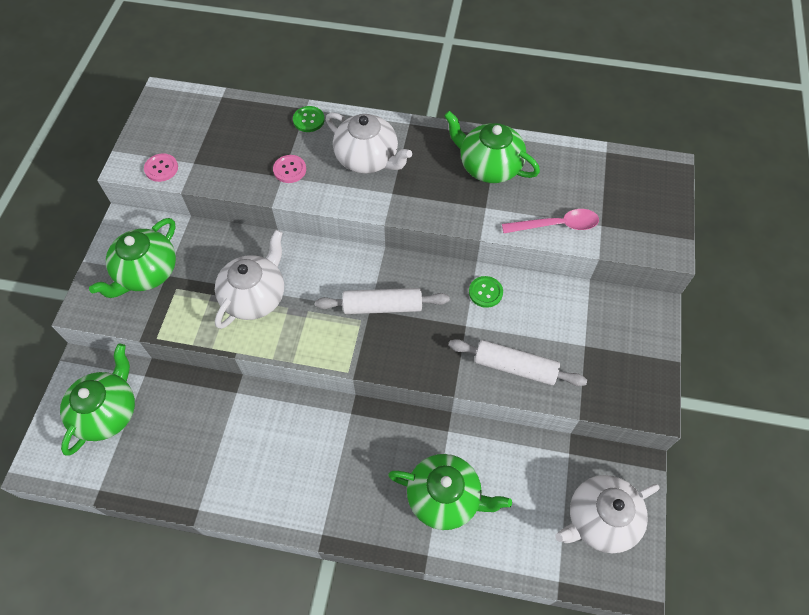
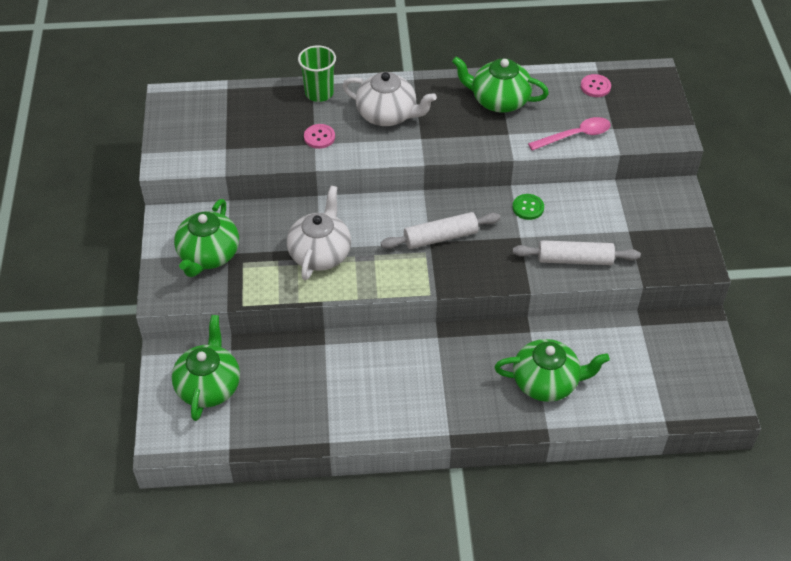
camera: 15 degrees left, 10 degrees down
(161, 168) = (197, 159): pink button -> pink button (595, 87)
(308, 120) = (319, 93): green button -> green cup
(600, 519) = (684, 368): white teapot -> none

